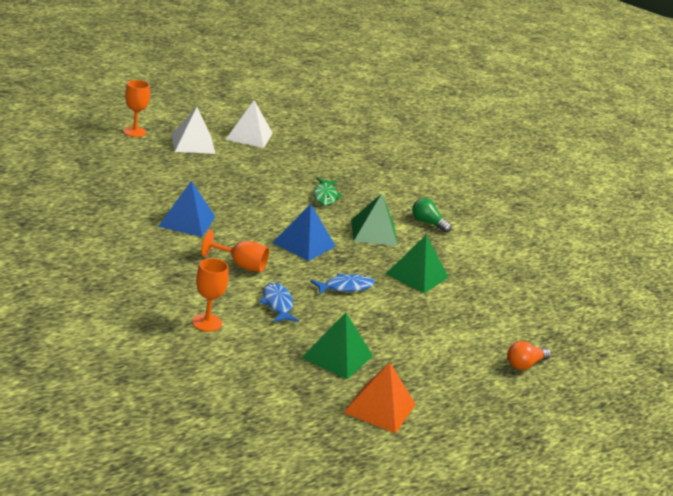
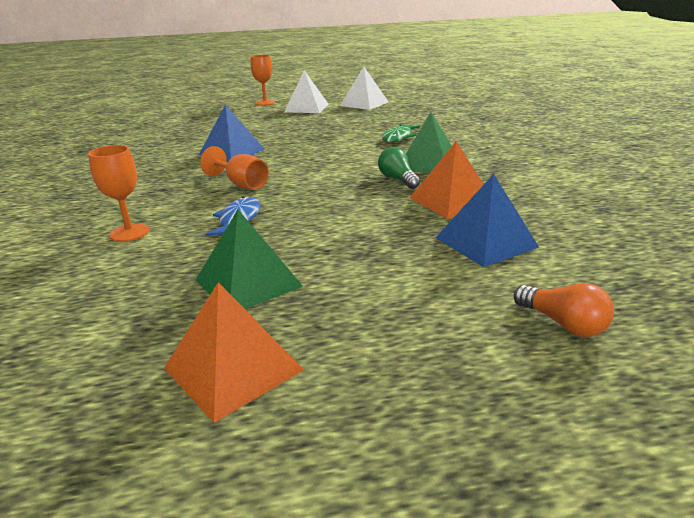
camera: 30 degrees right, 0 degrees up
(304, 244) = (335, 170): blue pyramid -> blue pyramid (486, 242)
(345, 287) = (344, 208): blue fish -> none
(417, 275) = (451, 201): green pyramid -> orange pyramid
(428, 223) = (503, 157): green light bulb -> green light bulb (398, 180)
(525, 365) = (563, 324): orange light bulb -> orange light bulb turned 120 degrees counterclockwise

